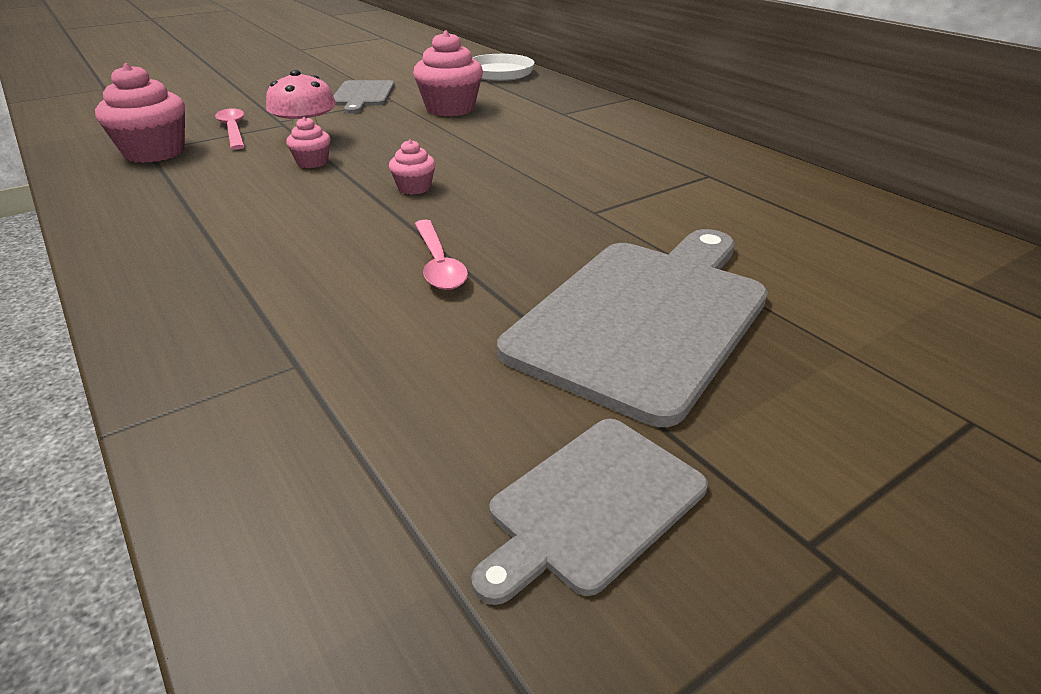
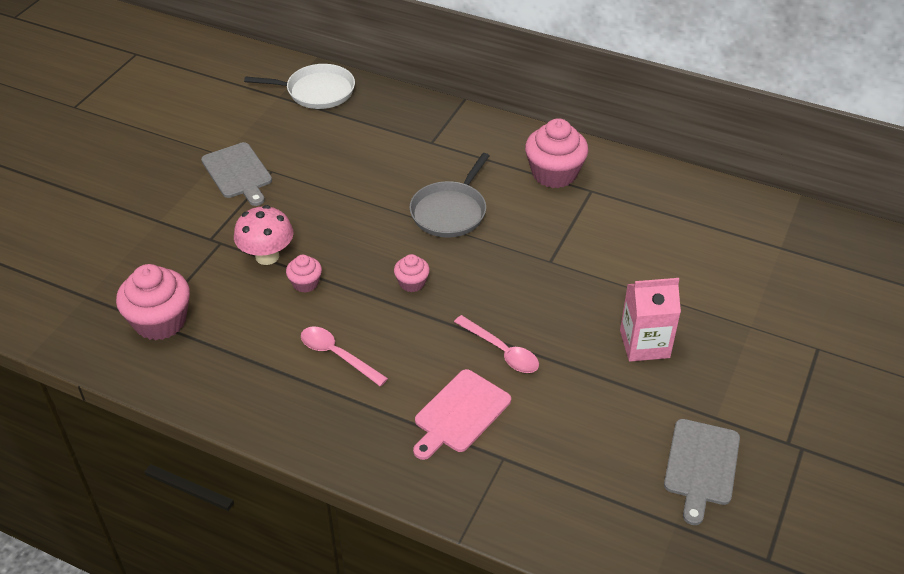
camera: 30 degrees left, 10 degrees up
(233, 130) = (187, 267): pink spoon -> pink spoon (337, 355)
(309, 301) = (460, 414): none -> pink cutting board
(450, 109) = (335, 168): pink cupcake -> pink cupcake (554, 174)
(524, 154) = (450, 211): none -> grey pan
(644, 317) = (644, 344): grey cutting board -> pink carton

